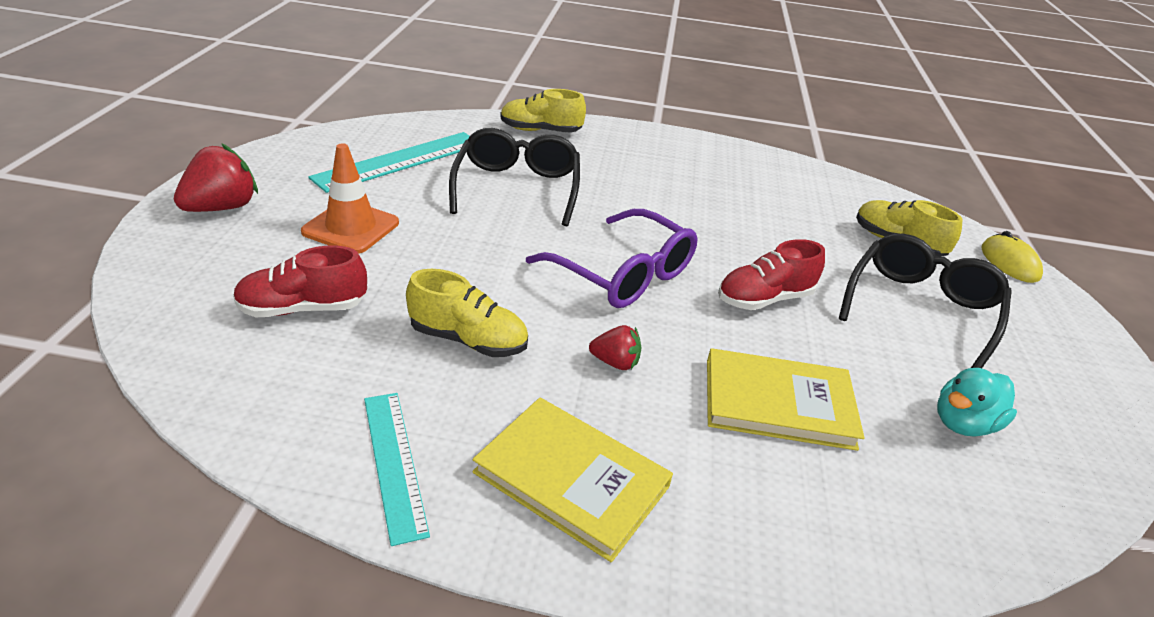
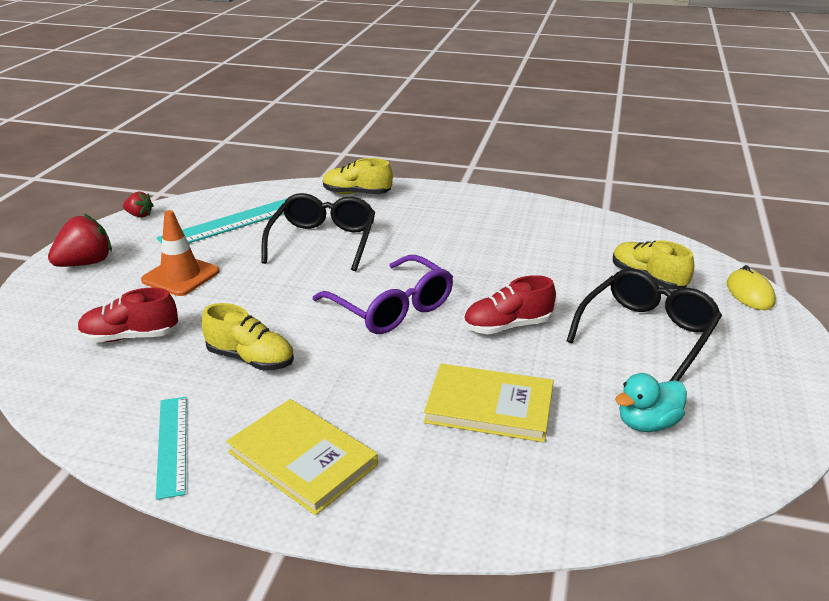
camera: 10 degrees right, 5 degrees down
(615, 362) = (363, 375): red strawberry -> red strawberry (139, 215)

